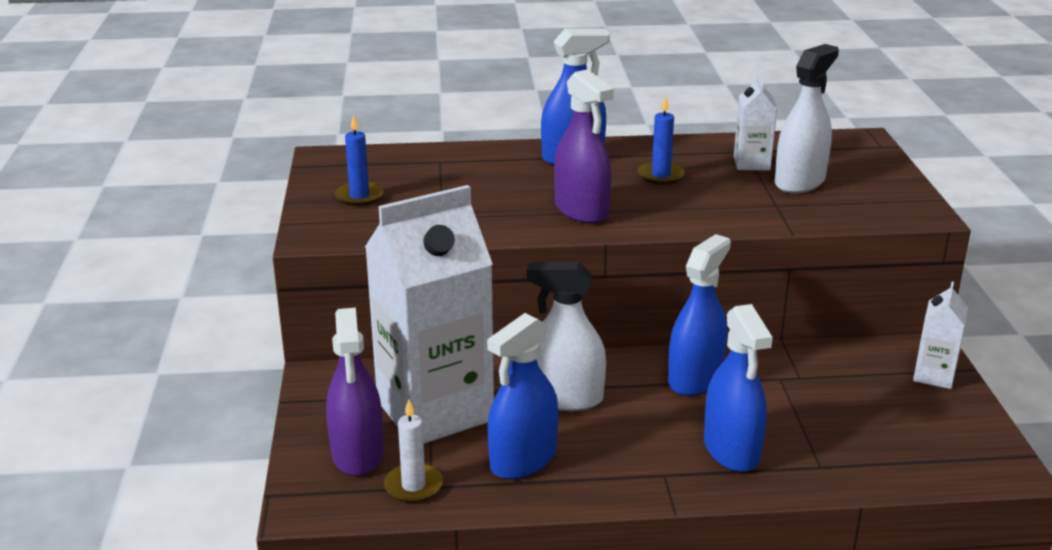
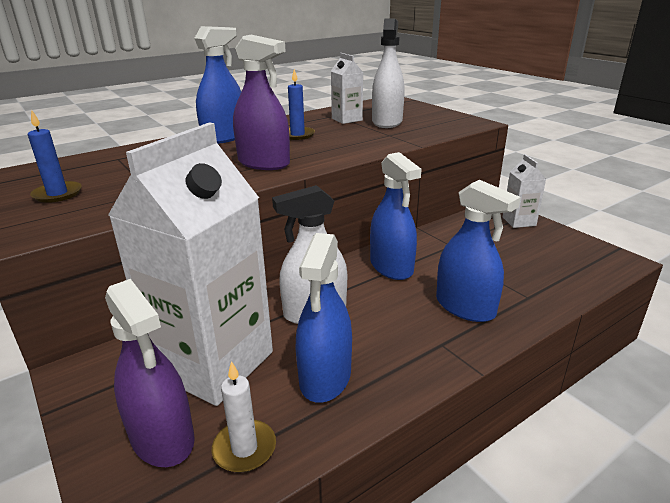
camera: 30 degrees left, 0 degrees up
(695, 378) = (391, 267): blue spray bottle -> blue spray bottle turned 150 degrees clockwise

